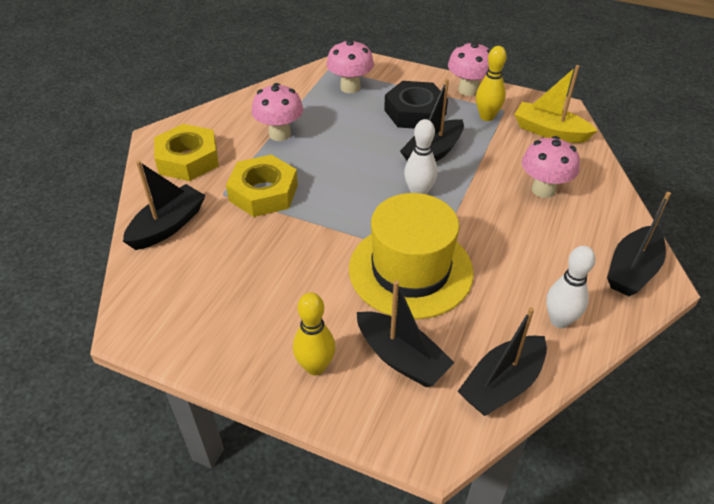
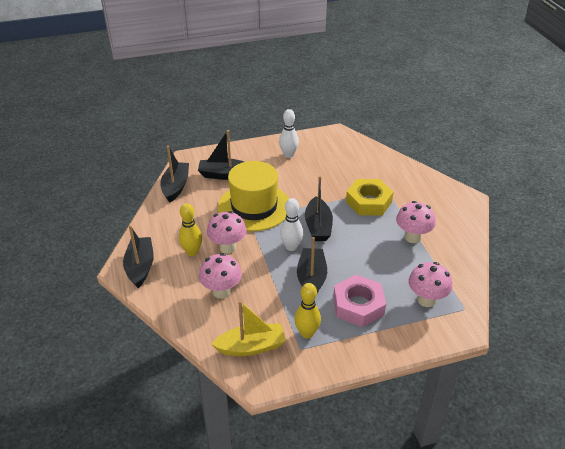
camera: 140 degrees right, 5 degrees down
(168, 226) = (385, 166): black boat -> black boat (318, 226)
(188, 159) = (431, 196): yellow nut -> none
(315, 367) = (254, 156): yellow bowling pin -> yellow bowling pin (192, 252)
(415, 112) = (358, 305): black nut -> pink nut
(468, 90) = (346, 354): pink mushroom -> pink mushroom (227, 247)
(559, 320) = (166, 222): white bowling pin -> white bowling pin (288, 155)

